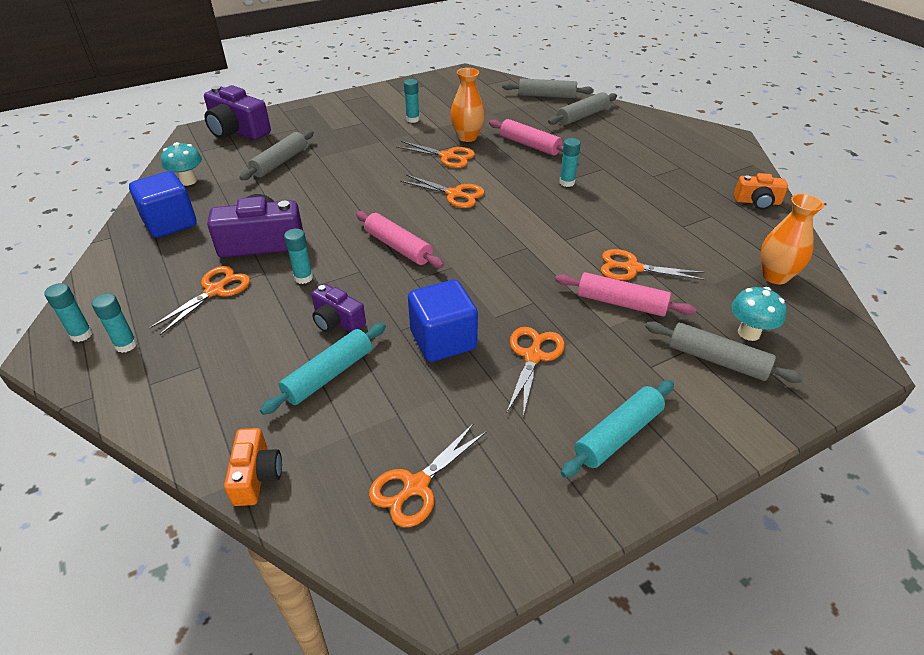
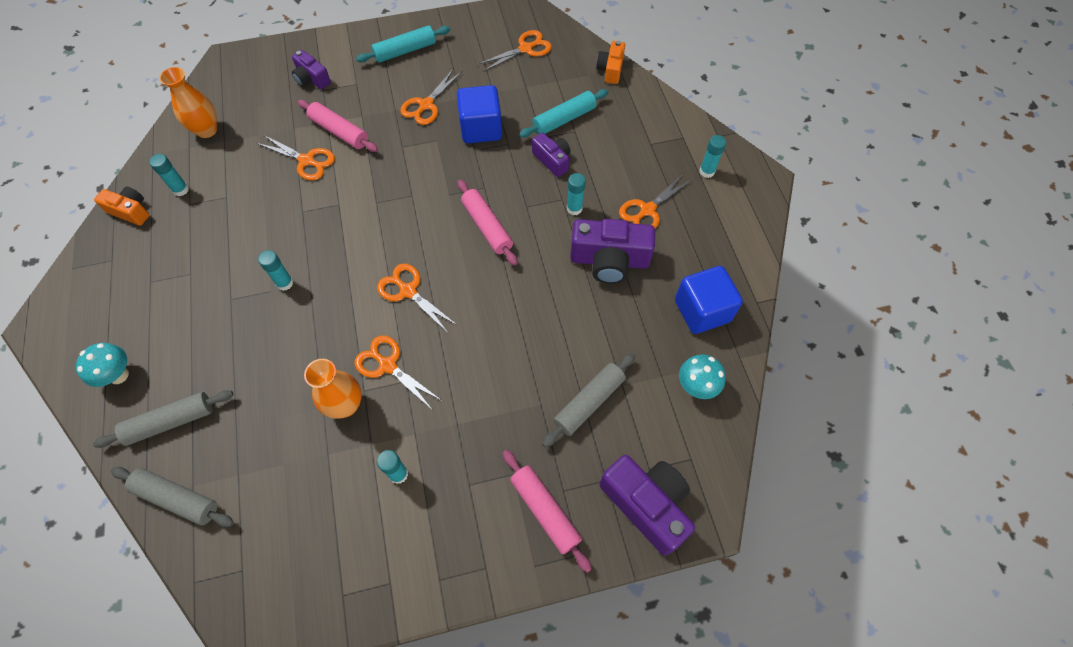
camera: 165 degrees left, 20 degrees up
(81, 334) = (743, 188): turquoise glue stick -> turquoise glue stick (181, 190)
(530, 145) = (280, 366): pink rolling pin -> pink rolling pin (545, 511)
(717, 360) = (312, 79): grey rolling pin -> purple camera
(748, 333) = (273, 92): turquoise mushroom -> turquoise mushroom (118, 375)

